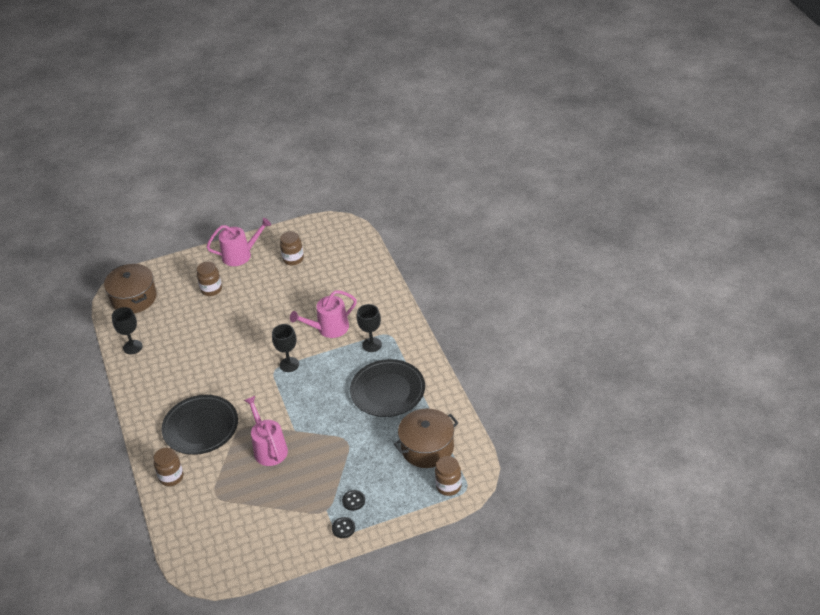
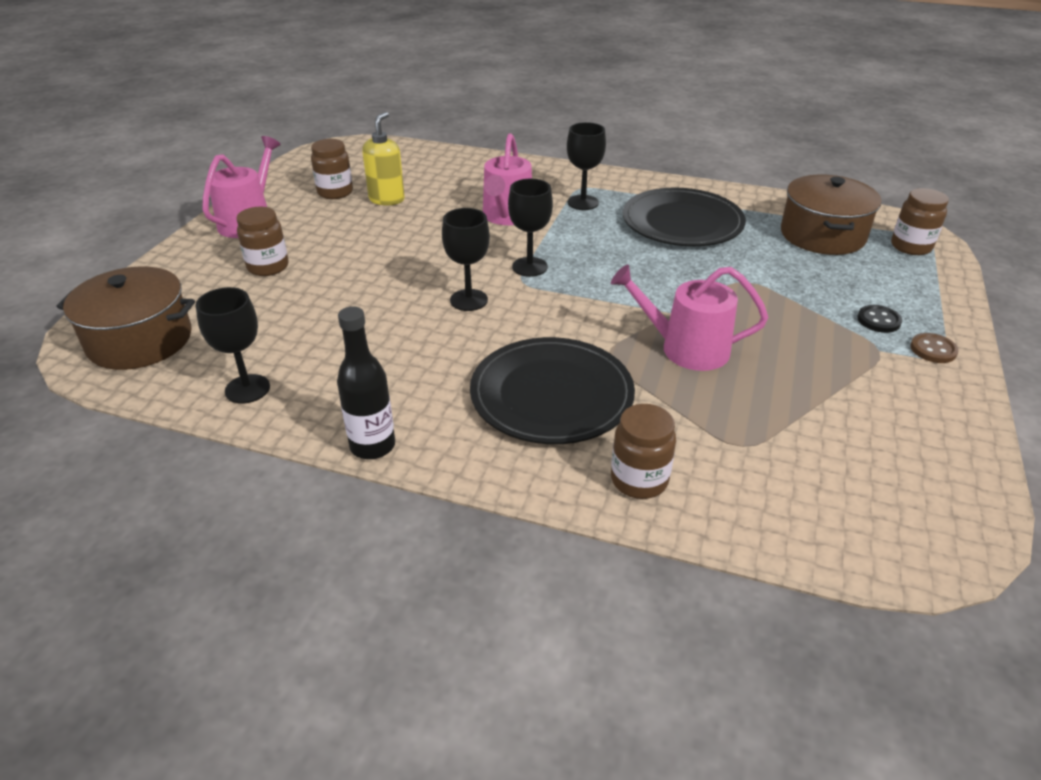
camera: 55 degrees left, 5 degrees down
(131, 400) = (372, 446): none -> black bottle
(243, 363) = (469, 300): none -> black goblet
(304, 279) = (387, 199): none -> yellow soap dispenser
(343, 528) = (933, 350): black button -> brown button

